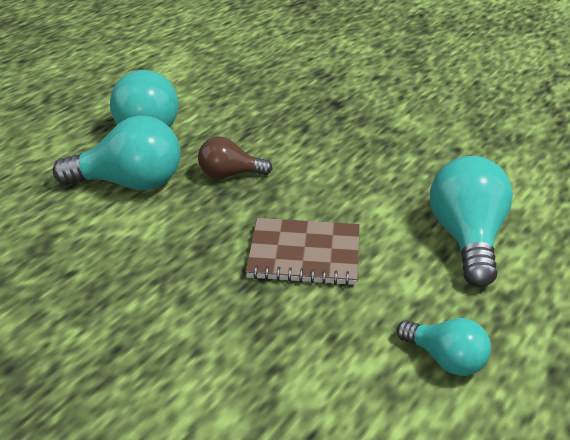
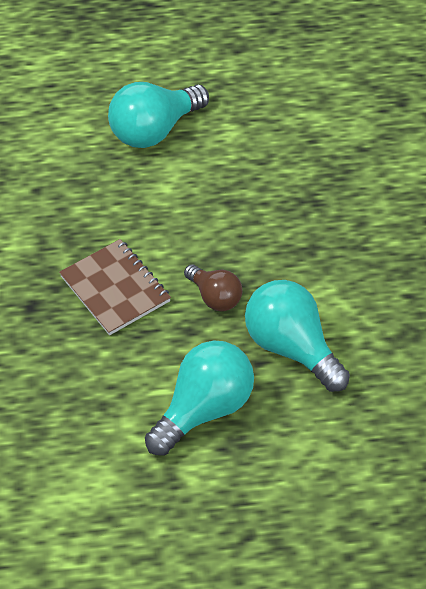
camera: 130 degrees left, 15 degrees up
(304, 254) = (258, 195): brown notebook -> brown notebook (115, 289)
(445, 360) = (276, 90): turquoise light bulb -> none

